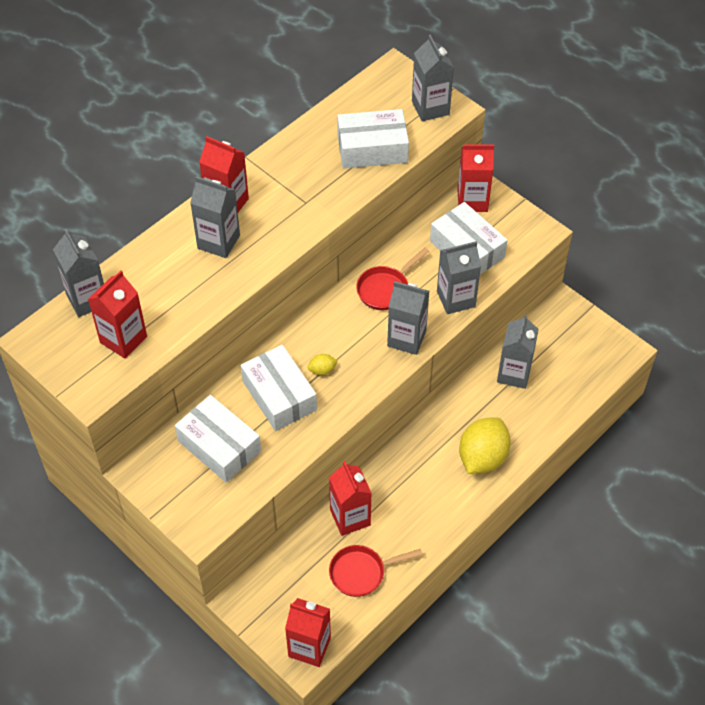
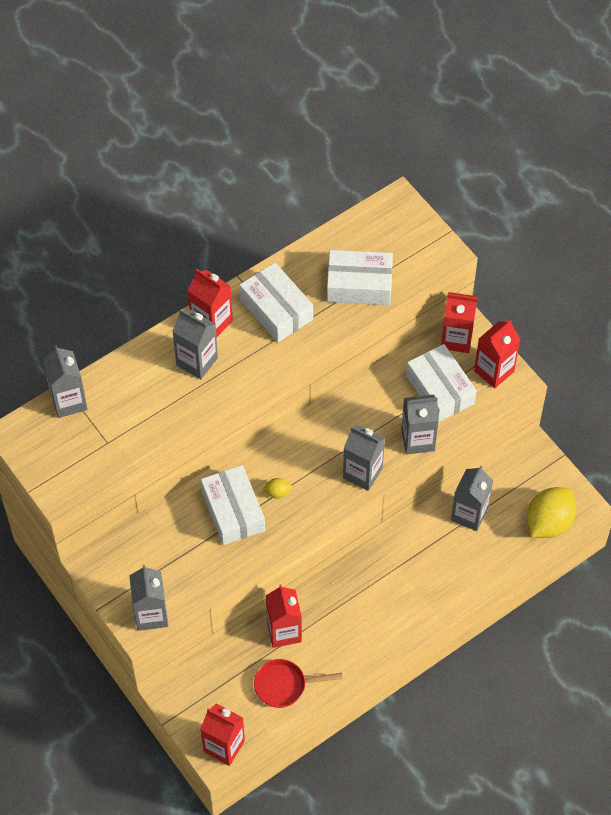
camera: 10 degrees right, 5 degrees up
(123, 339) = (95, 446): red carton -> red carton (494, 371)
(219, 446) = (170, 551): white box -> white box (276, 309)
(385, 289) = (353, 419): red pan -> none
(430, 108) = (424, 249): grey carton -> grey carton (151, 614)
(482, 457) = (420, 593): yellow lemon -> yellow lemon (549, 522)

